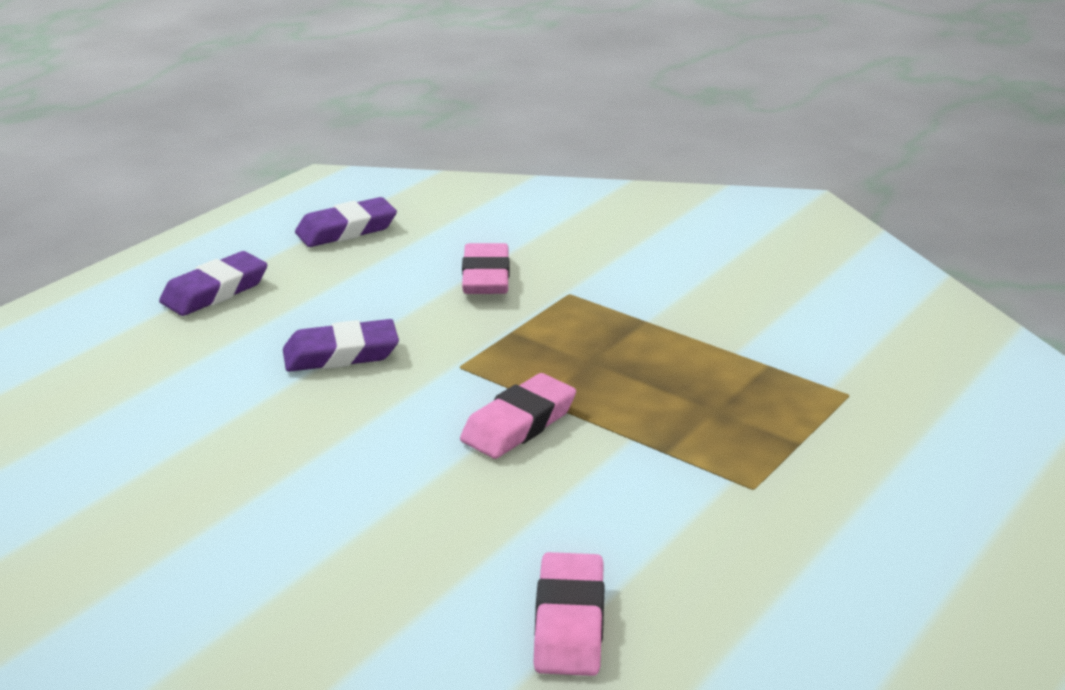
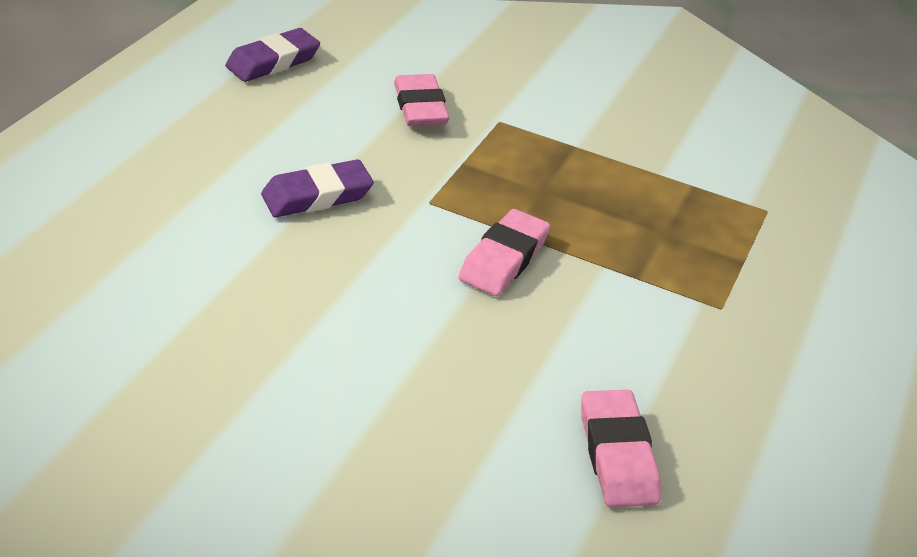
camera: 15 degrees left, 10 degrees up
(215, 291) = (172, 134): purple eraser -> none

